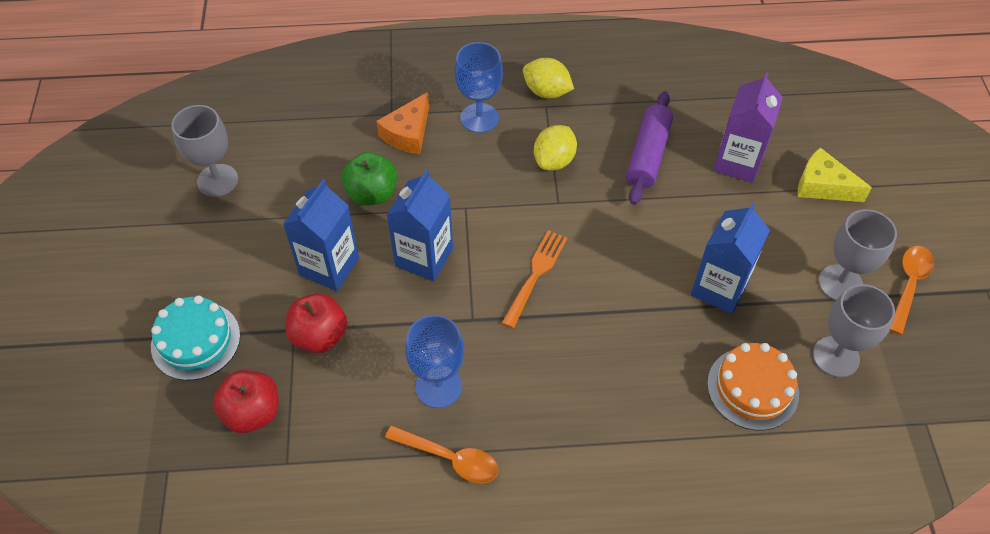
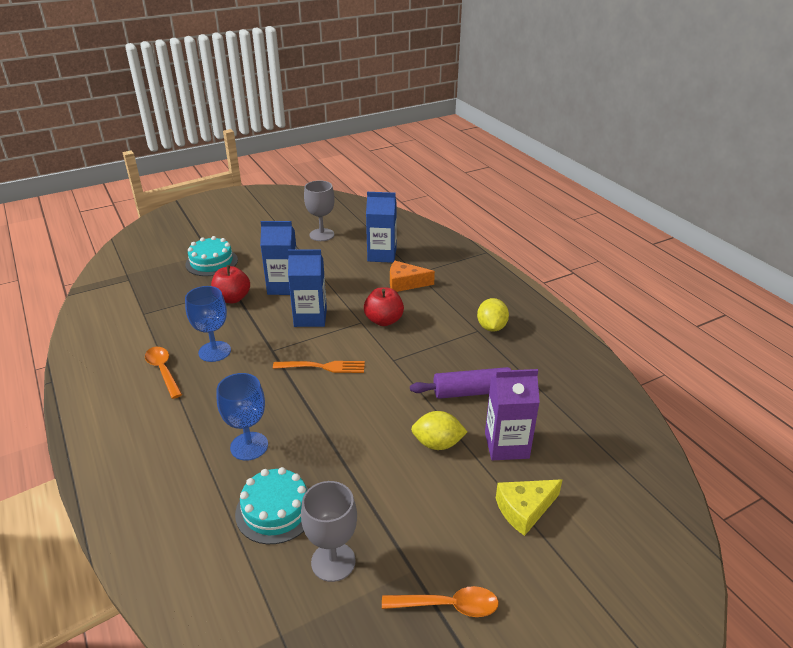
camera: 65 degrees right, 20 degrees down
(252, 412) = (172, 293): red apple -> red apple (384, 320)
(372, 194) = (347, 285): green apple -> none
(450, 458) = (163, 371): orange spoon -> orange spoon turned 150 degrees clockwise
(479, 118) = (442, 306): blue goblet -> blue goblet (249, 446)
(554, 161) = (430, 348): yellow lemon -> yellow lemon (437, 444)
(719, 288) = (365, 465): blue carton -> blue carton (382, 255)
(752, 388) = (275, 510): orange cake -> turquoise cake
(822, 186) = (524, 509): yellow cheese -> yellow cheese turned 120 degrees counterclockwise
(840, 283) = (417, 548): grey goblet -> none

